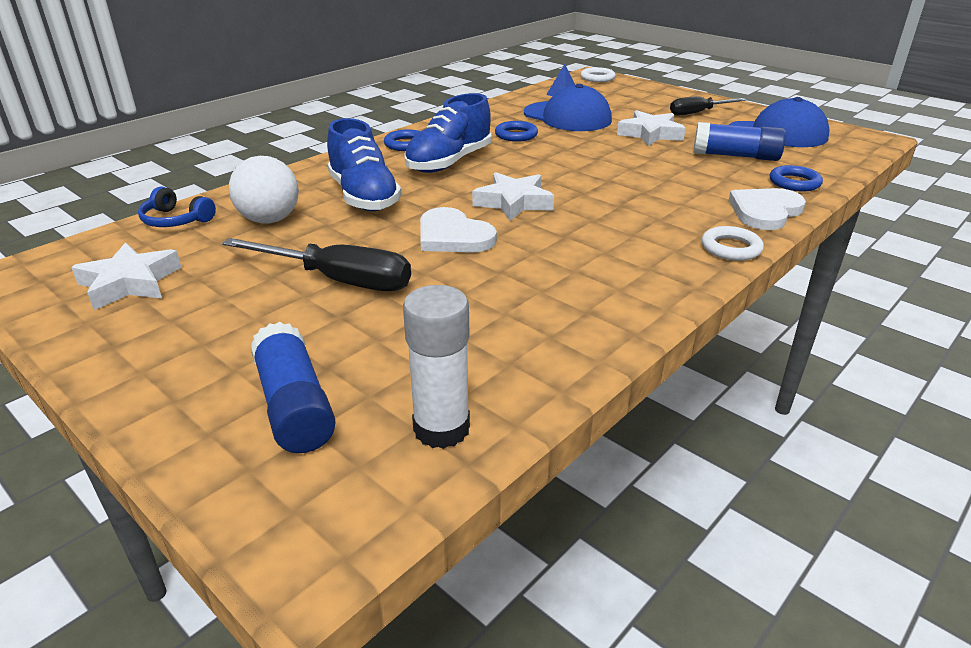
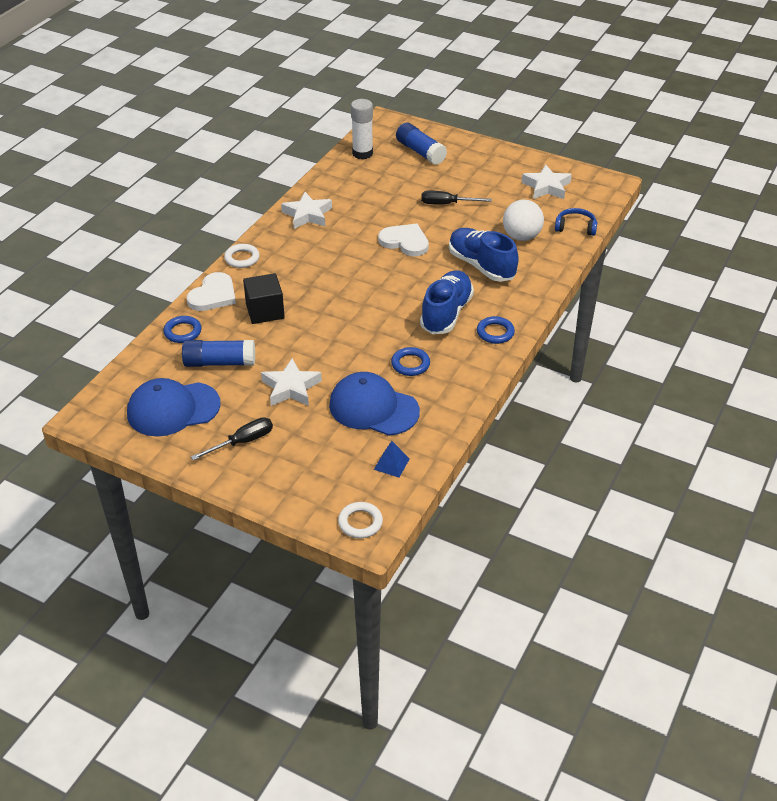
camera: 165 degrees right, 10 degrees up
(338, 280) = (447, 204): black screwdriver -> black screwdriver, size x0.66
(514, 202) = (380, 276): white star -> white star (307, 215)
(685, 188) = (265, 311): none -> black cube

